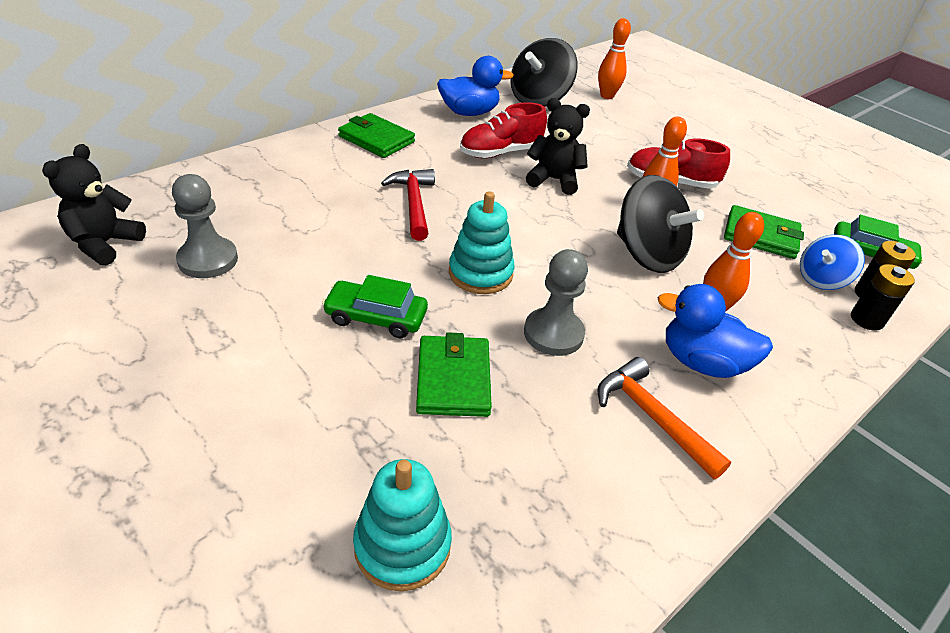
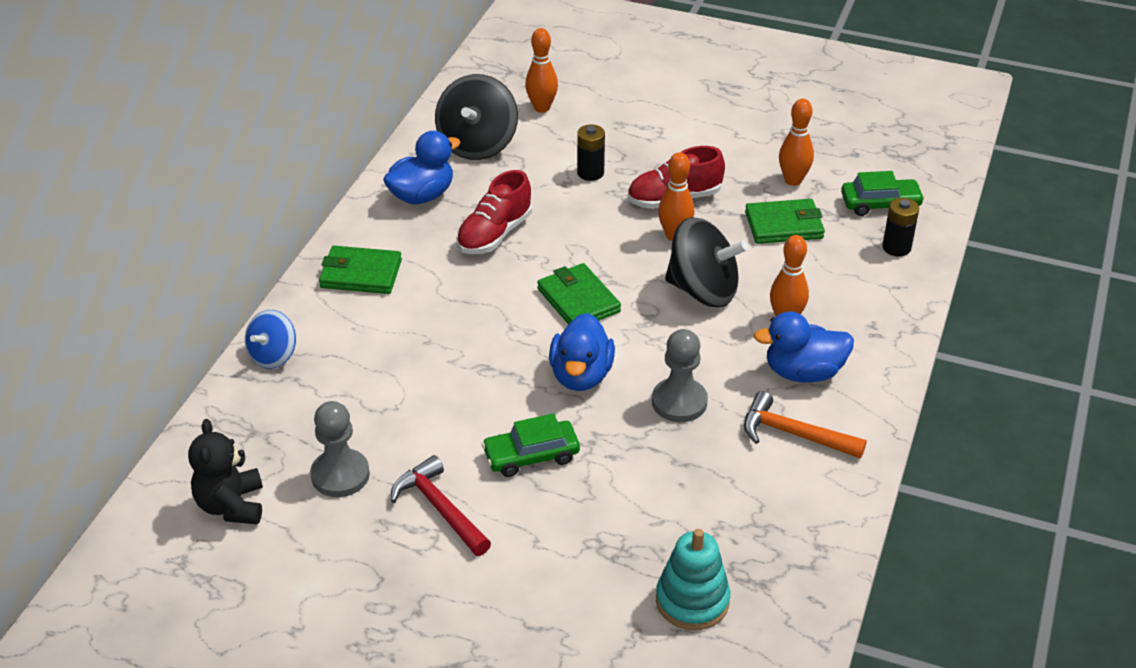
camera: 25 degrees left, 0 degrees up
(413, 203) = (464, 332): red hammer -> red hammer (439, 508)
(453, 379) = (633, 476): green wallet -> green wallet (578, 300)
(480, 273) = (581, 375): turquoise stacking toy -> blue duck
(554, 180) = (568, 245): black teddy bear -> none
(791, 208) = (793, 180): none -> orange bowling pin
(821, 279) = (853, 250): blue spinning top -> blue spinning top (273, 356)
(866, 320) = (904, 274): black battery -> black battery (590, 173)

